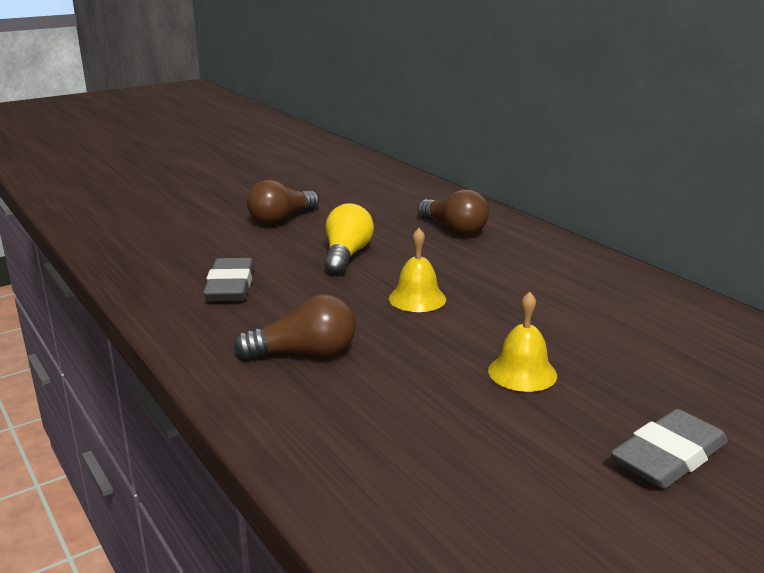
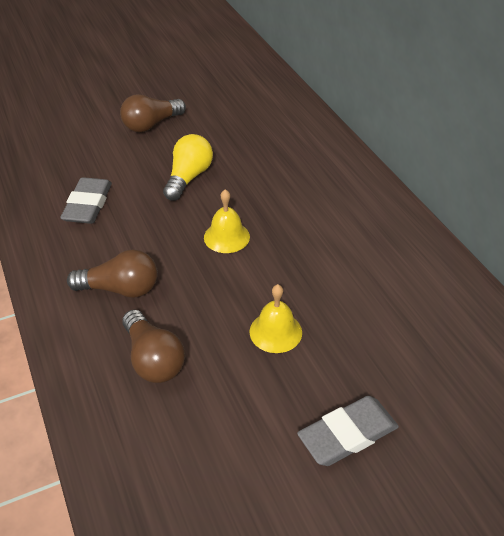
camera: 10 degrees right, 20 degrees up
(454, 229) = (288, 153): brown light bulb -> brown light bulb (153, 359)

